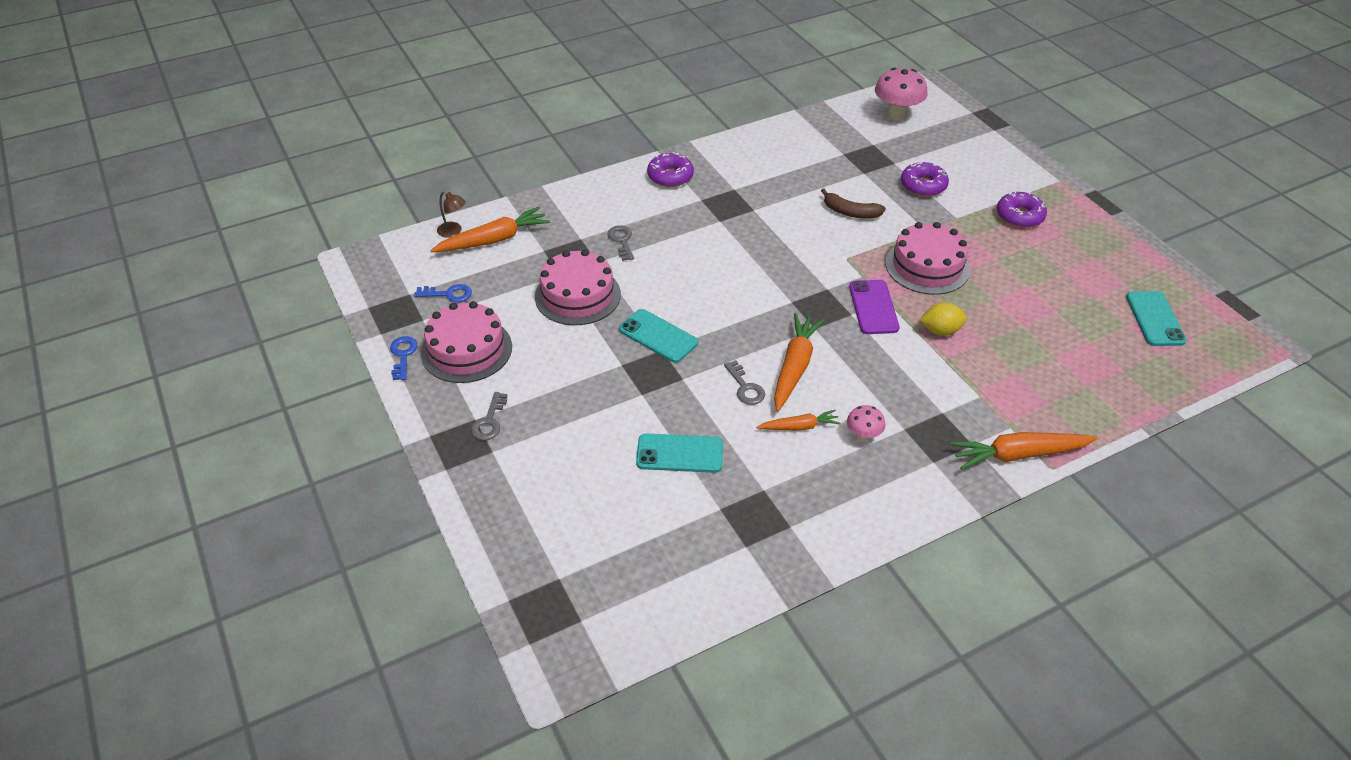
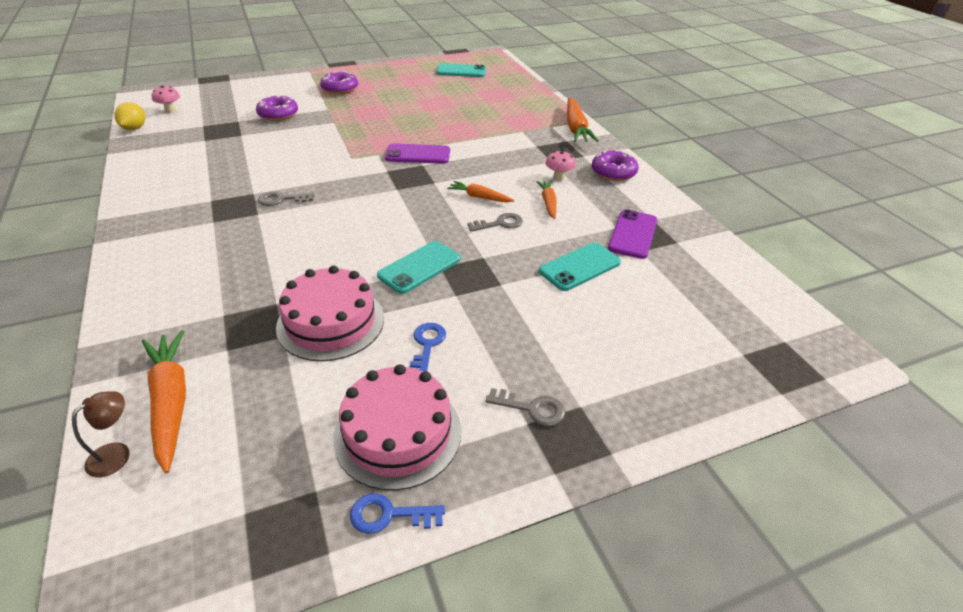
camera: 85 degrees left, 5 degrees down
(448, 294) = (269, 457): blue key -> blue key (427, 345)
(621, 241) = (249, 282): grey key -> grey key (281, 199)
(670, 176) = (154, 238): purple donut -> purple donut (613, 172)
(679, 454) = (580, 267): turquoise phone -> turquoise phone turned 45 degrees clockwise
(752, 503) = (633, 234): none -> purple phone
(794, 367) = (480, 197): orange carrot -> orange carrot, size x0.58
(850, 212) = (291, 148): brown banana -> none
(896, 115) = (170, 110): pink mushroom -> pink mushroom, size x0.54
(927, 266) = (379, 128): pink cake -> none
(940, 331) = (453, 134): yellow lemon -> yellow lemon (134, 128)

